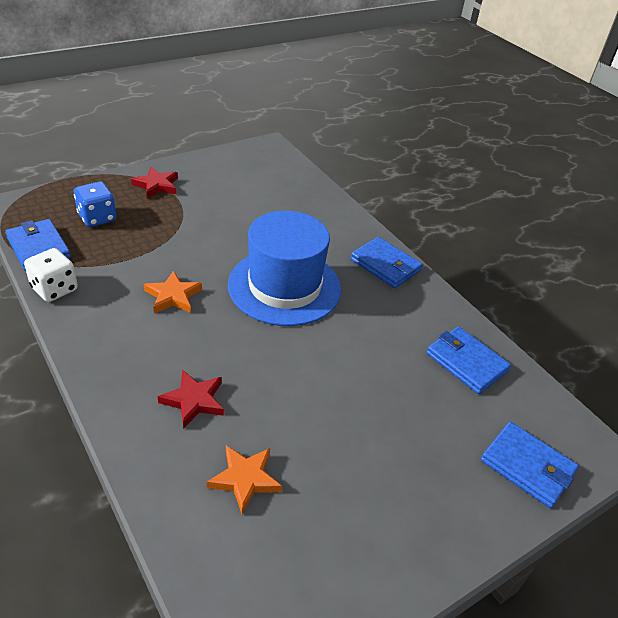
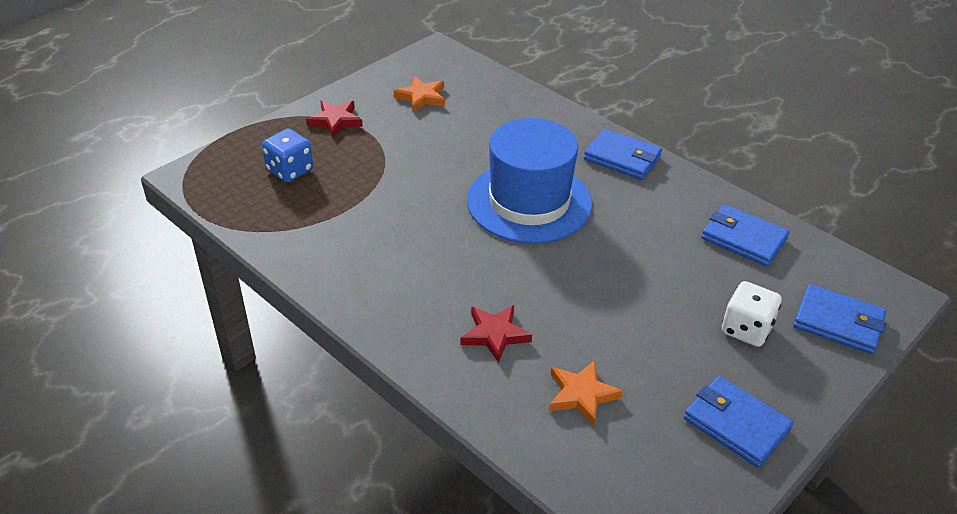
camera: 10 degrees left, 0 degrees up
(38, 248) = (245, 216): blue wallet -> blue wallet (736, 424)
(54, 289) = (288, 256): white dice -> white dice (746, 329)
(173, 296) = (418, 237): orange star -> orange star (422, 97)

